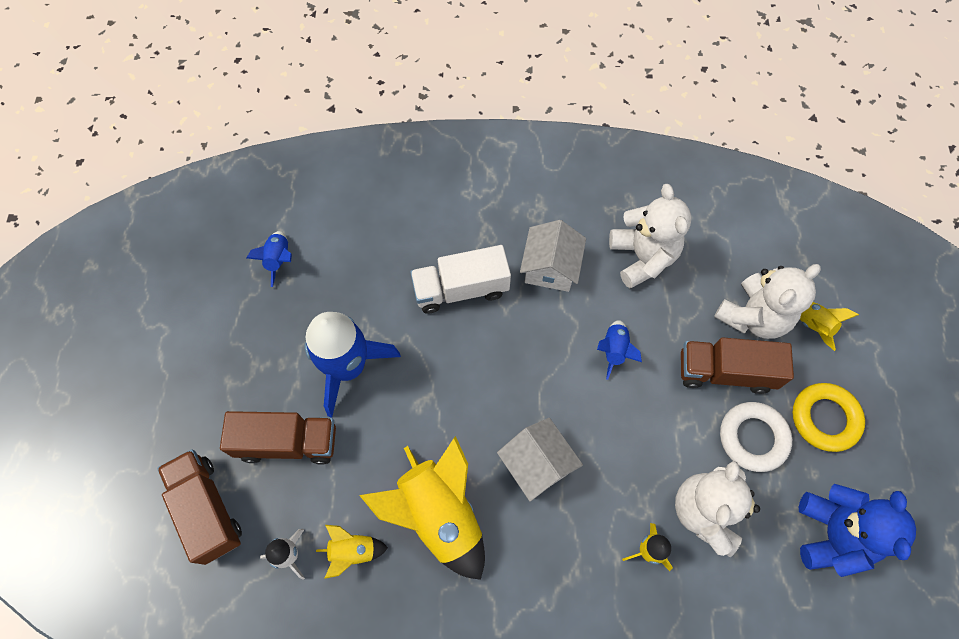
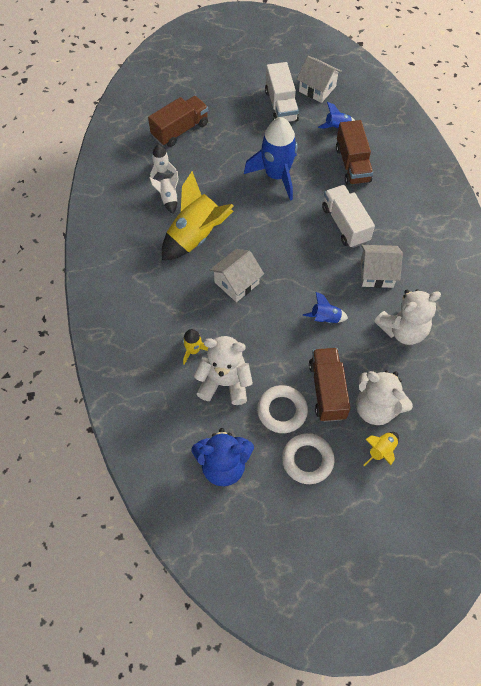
camera: 80 degrees right, 5 degrees down
(190, 271) = (317, 89): none -> white house
(207, 332) = (281, 105): none -> white truck
(287, 442) = (224, 156): brown truck -> brown truck (352, 164)
(353, 551) = (168, 199): yellow rocket -> white rocket
(824, 418) = (307, 460): yellow ring -> white ring

